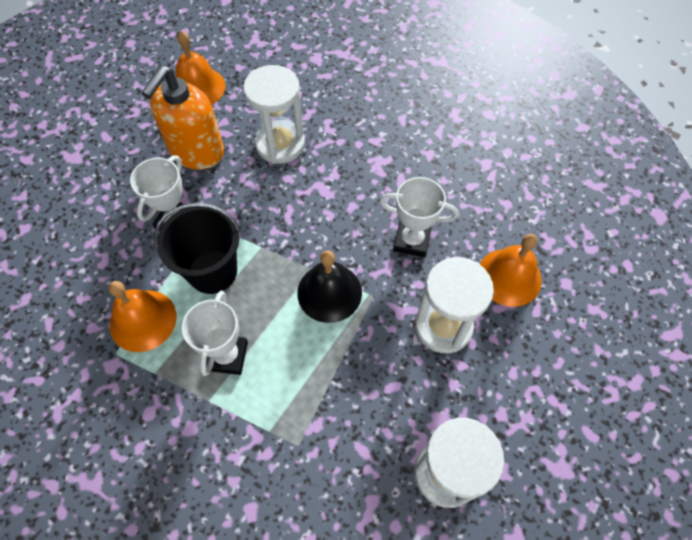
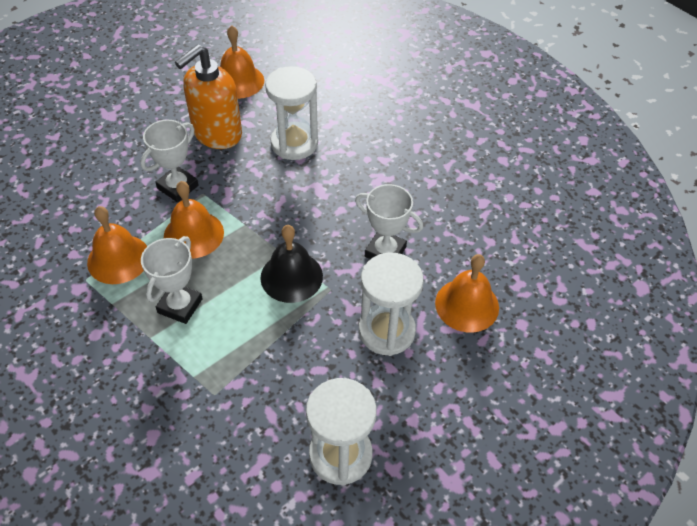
camera: 15 degrees right, 10 degrees down
(212, 271) = (193, 234): black bucket -> orange bell

